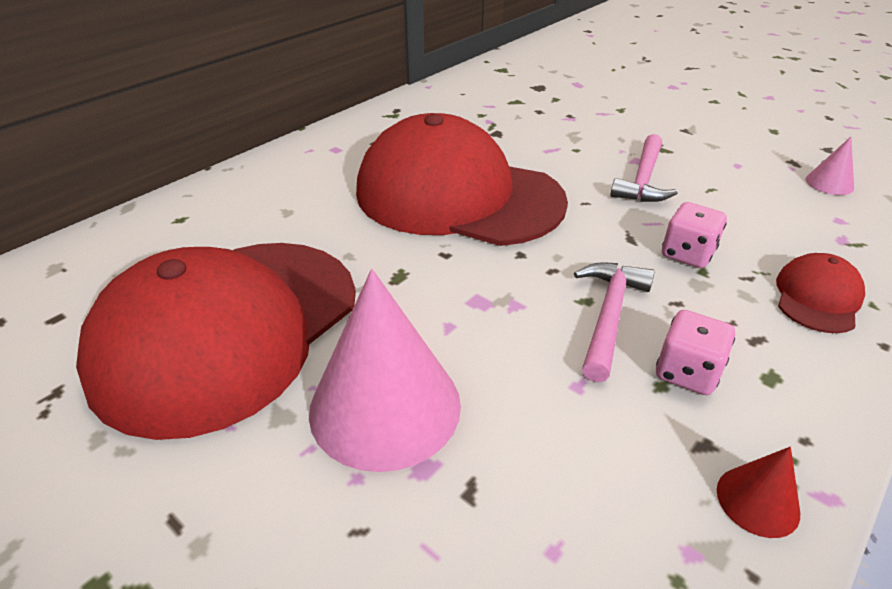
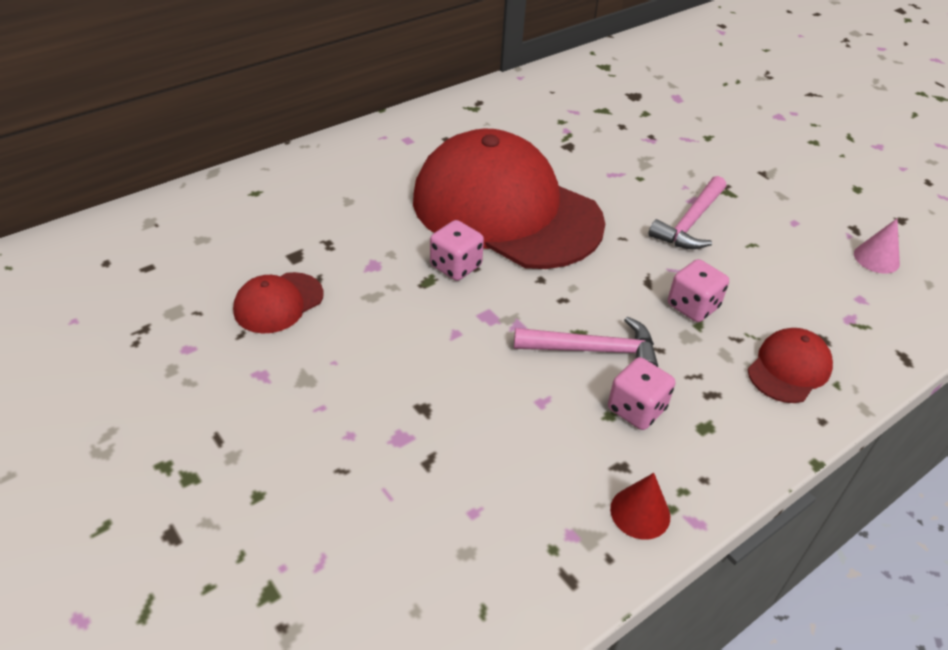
camera: 10 degrees right, 5 degrees up
(228, 330) = (278, 303): red cap -> red cap, size x0.41
(385, 406) = (385, 388): pink cone -> none
(424, 256) = (455, 266): none -> pink dice
(608, 316) = (593, 350): pink hammer -> pink hammer turned 60 degrees clockwise

